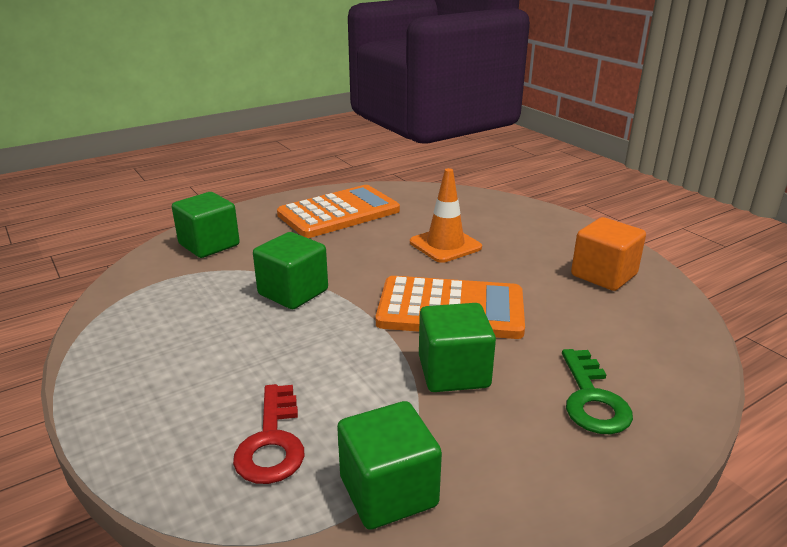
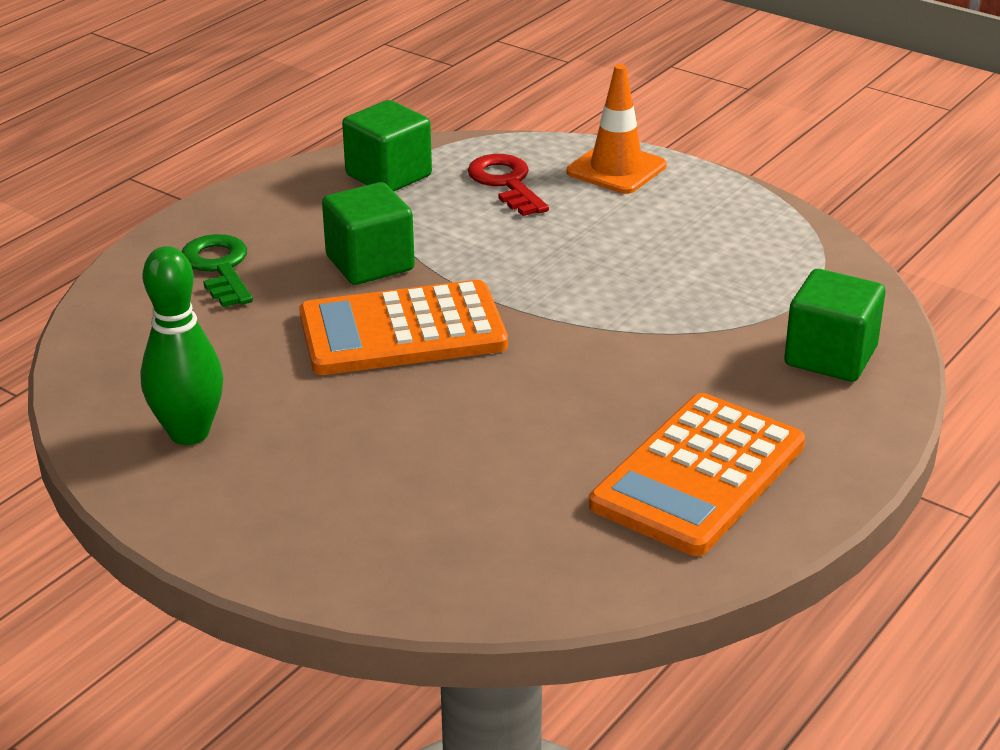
camera: 160 degrees right, 5 degrees up
(293, 292) = (623, 311): green cube -> none
(445, 245) = (459, 440): orange traffic cone -> orange traffic cone (616, 169)
(603, 275) = (189, 433): orange cube -> green bowling pin

